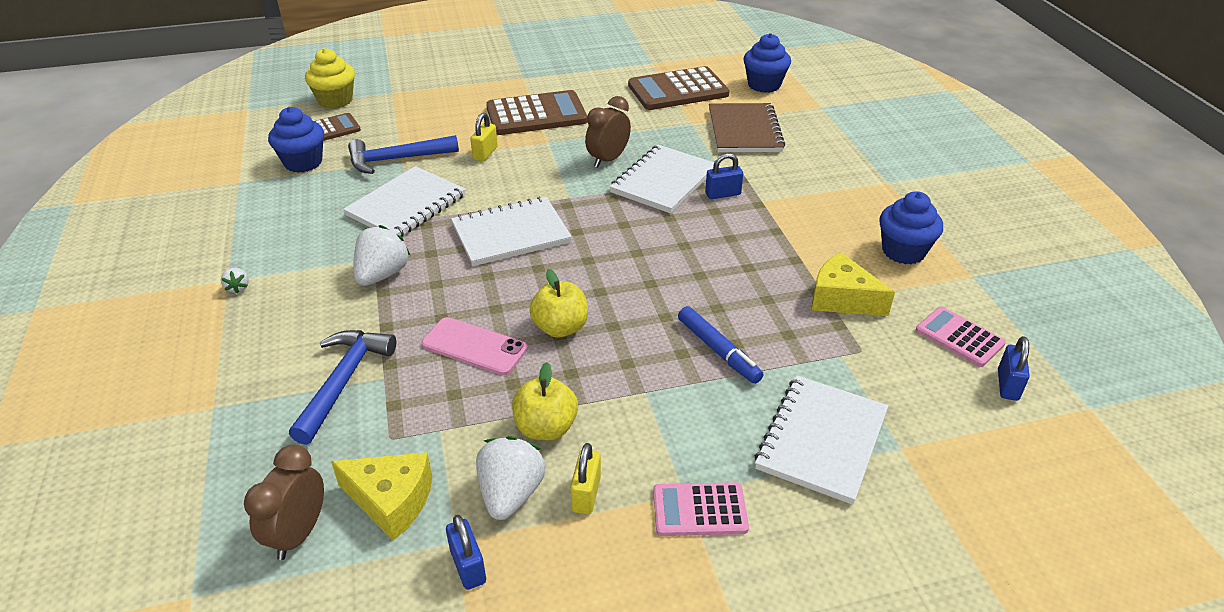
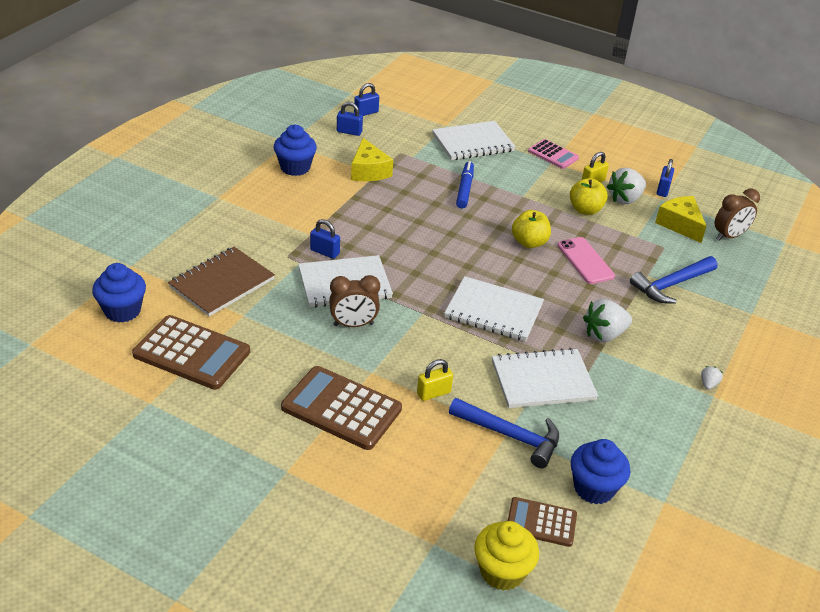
camera: 140 degrees left, 0 degrees up
(959, 337) = (349, 132): pink calculator -> blue padlock

